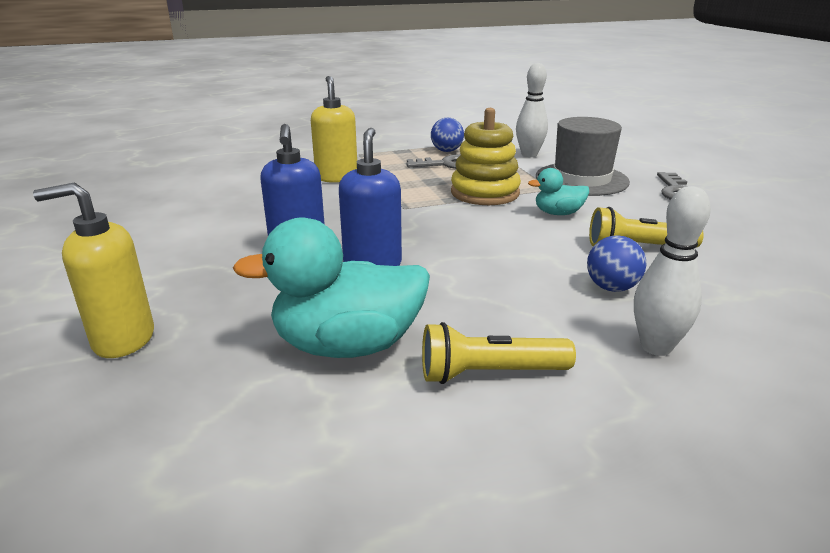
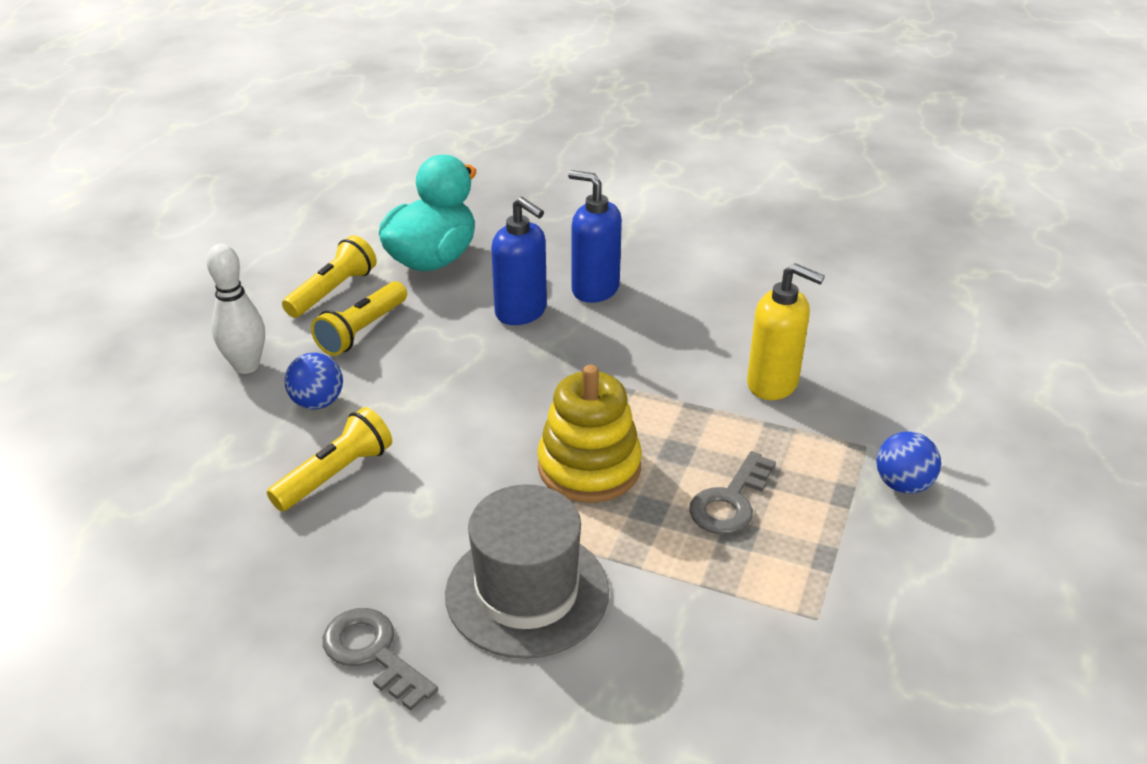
camera: 130 degrees right, 10 degrees up
(123, 339) = (549, 197): yellow soap dispenser -> none
(446, 151) = (797, 540): blue ball -> blue ball (902, 484)
(511, 318) = (362, 330): none -> yellow flashlight
(529, 155) = (686, 623): white bowling pin -> none
(558, 213) = (467, 482): turquoise duck -> none

